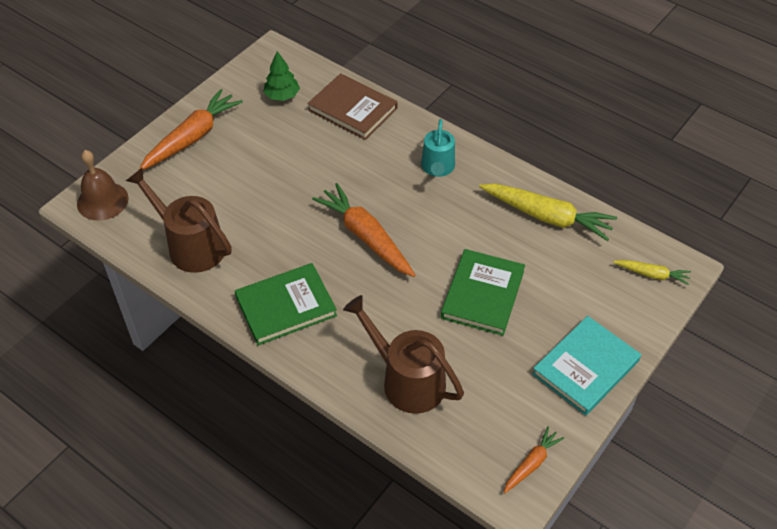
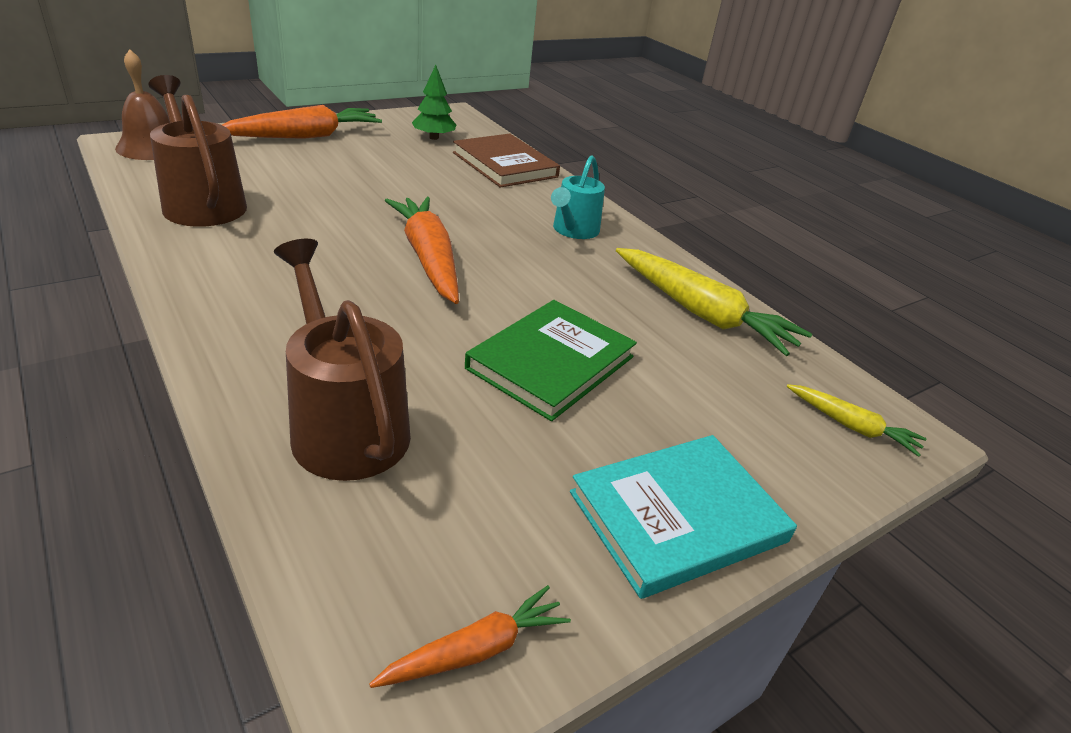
camera: 15 degrees right, 15 degrees down
(286, 306) = (253, 286): green book -> none

